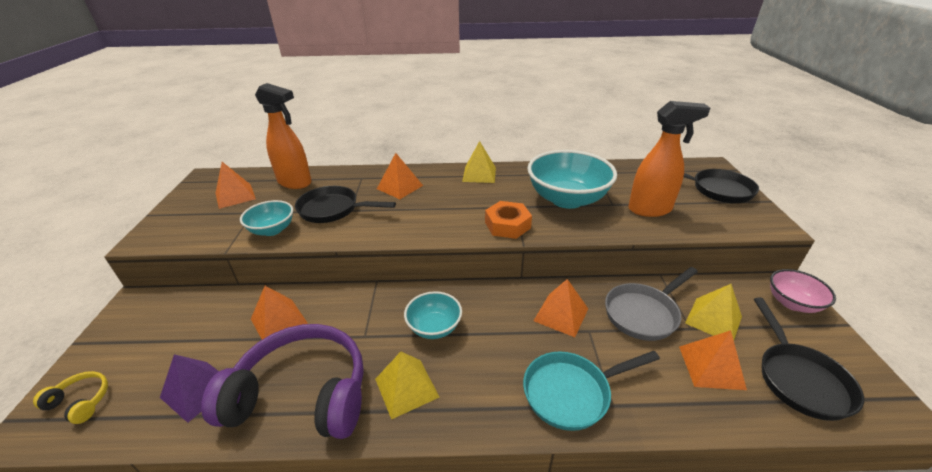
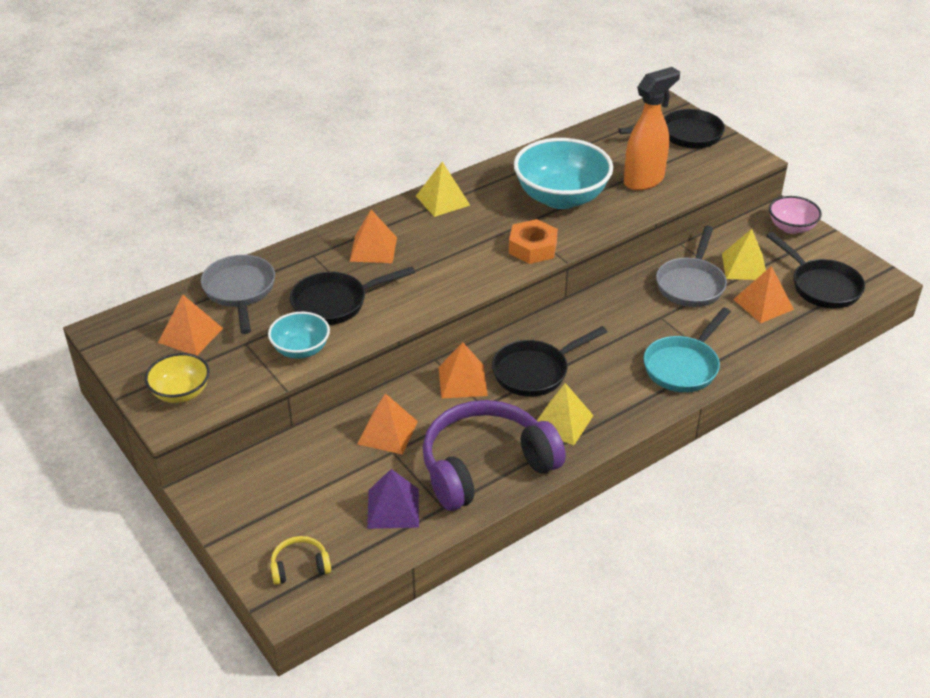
camera: 35 degrees left, 5 degrees up
(176, 226) = (181, 393): none -> yellow bowl
(295, 183) = (240, 291): orange spray bottle -> grey pan
(434, 327) = (535, 372): turquoise bowl -> black pan
(561, 314) = (628, 314): orange pyramid -> orange pyramid (462, 381)

